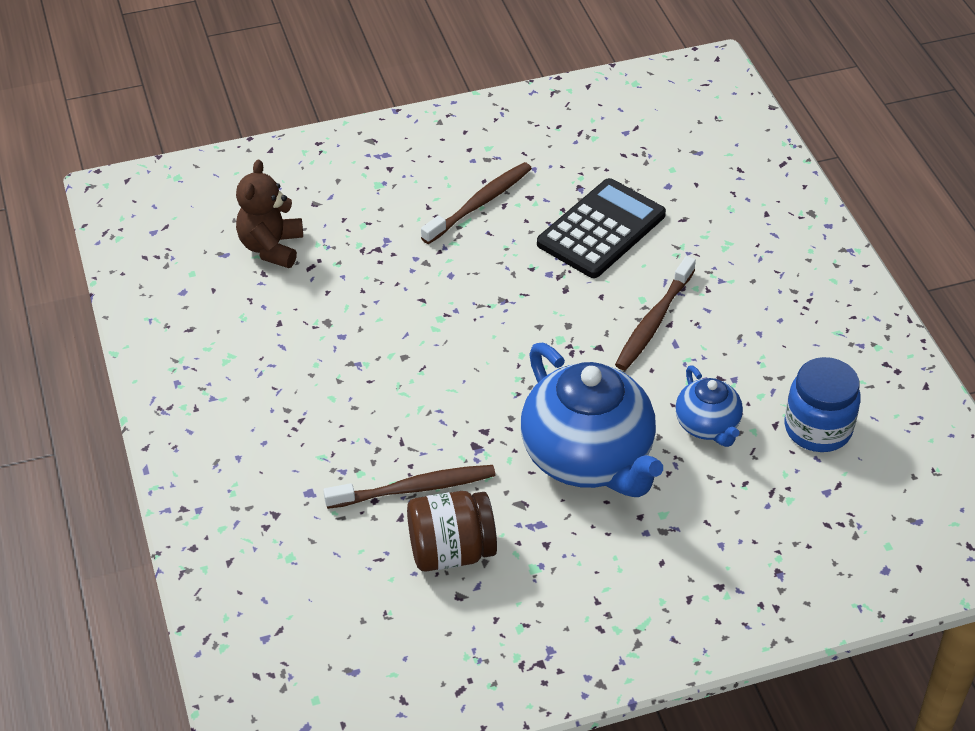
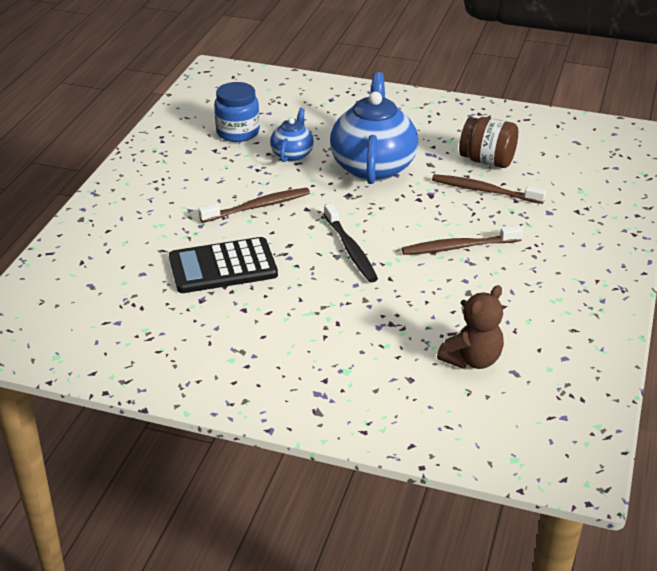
camera: 145 degrees left, 10 degrees down
(479, 204) = (285, 320): brown toothbrush -> brown toothbrush (459, 247)
(496, 315) = (350, 249): none -> black toothbrush

